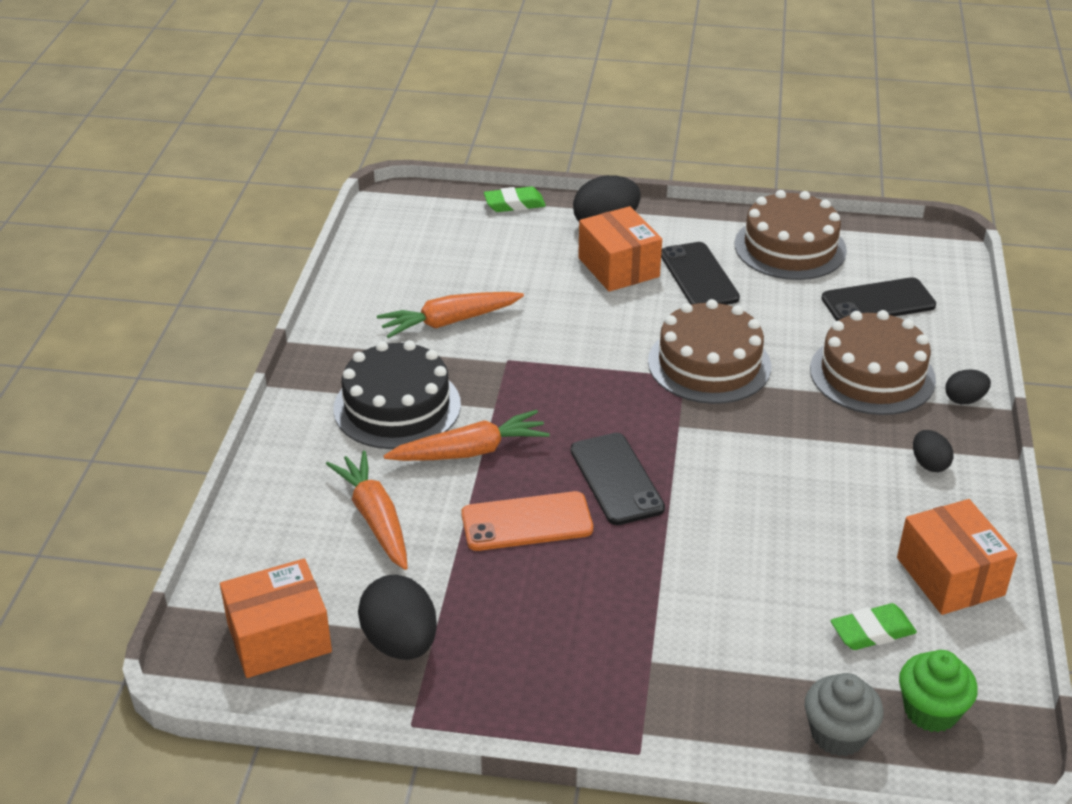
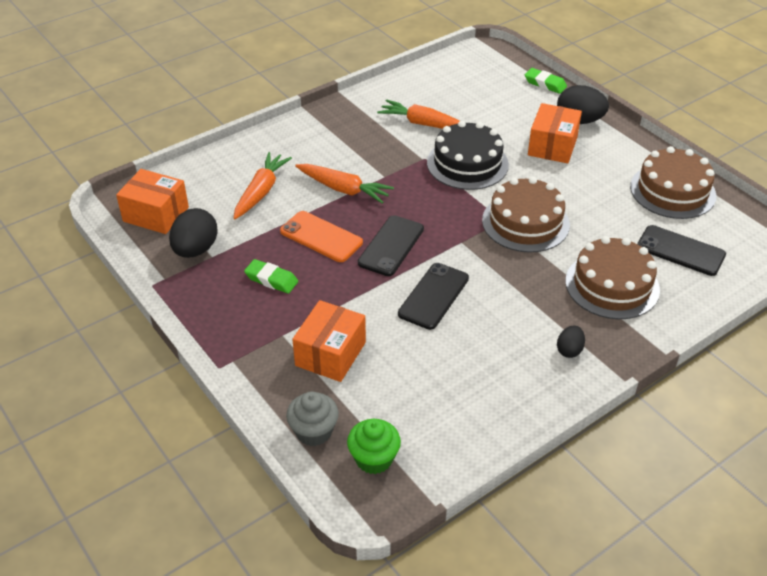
camera: 45 degrees right, 5 degrees up
(397, 406) = (342, 149): black cake -> black cake (467, 163)
(699, 276) = (591, 176): black phone -> black phone (433, 296)
(872, 632) = (404, 403): green eraser -> green eraser (271, 279)
(950, 576) = (488, 410): orange box -> orange box (330, 354)
(964, 399) = (648, 333): black egg -> none

